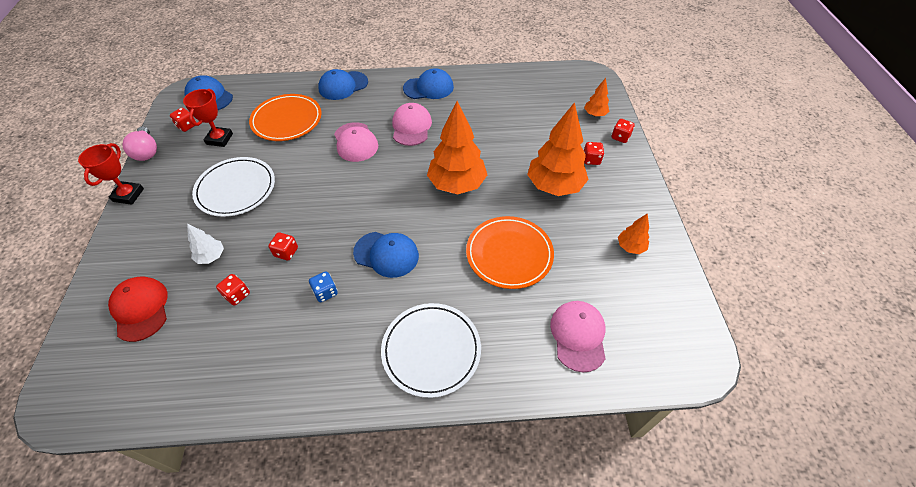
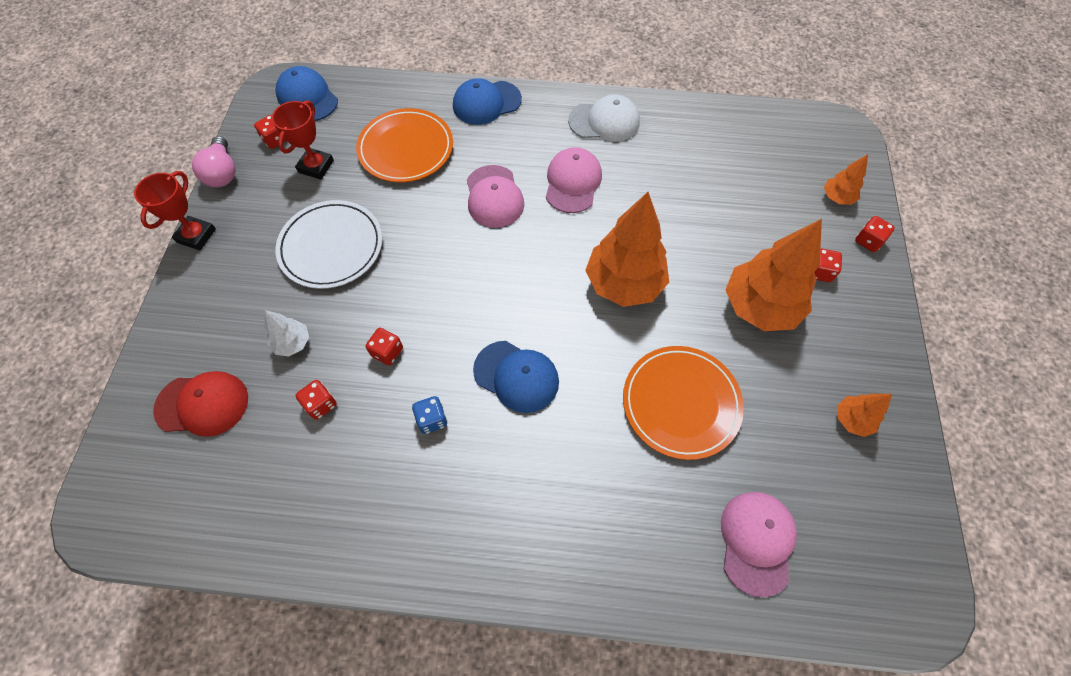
camera: 10 degrees right, 10 degrees up
(140, 309) = (202, 404): red cap -> red cap turned 105 degrees clockwise
(428, 88) = (604, 121): blue cap -> white cap
(431, 350) = (558, 527): white plate -> none

